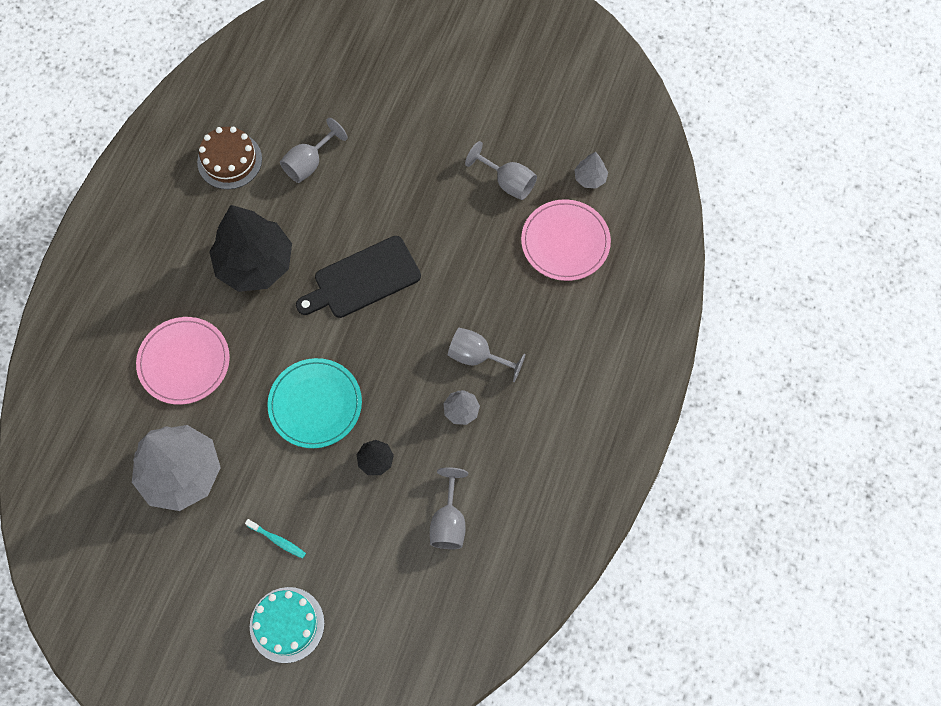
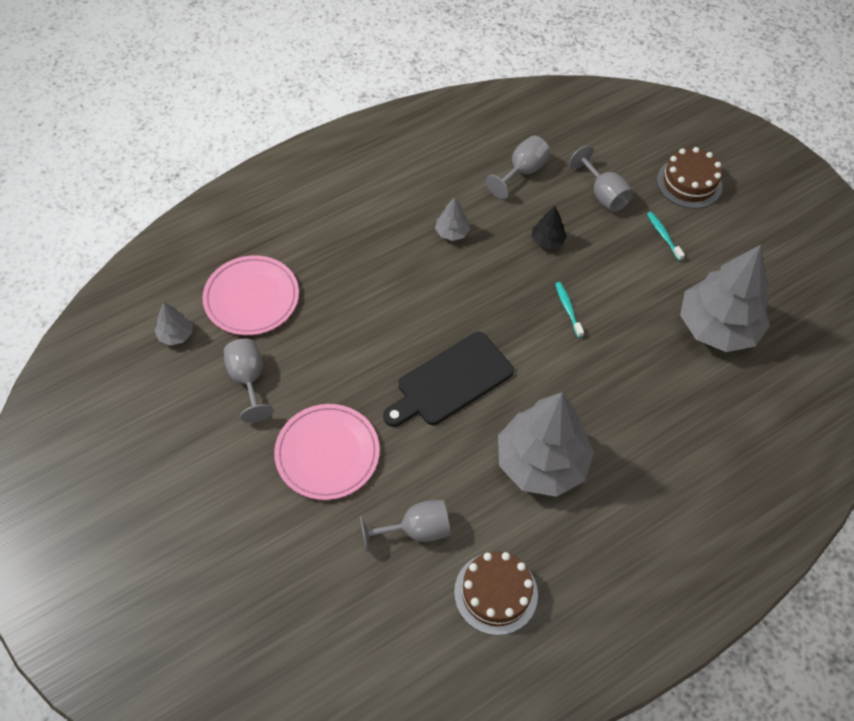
camera: 145 degrees left, 10 degrees down
(184, 362) = (664, 415): pink plate -> pink plate (327, 453)
(255, 263) = (541, 462): black tree -> grey tree
(287, 624) = (689, 183): turquoise cake -> brown cake
(315, 404) = (568, 308): turquoise plate -> turquoise toothbrush
(363, 279) = (451, 381): black cutting board -> black cutting board turned 135 degrees clockwise
(477, 356) = (406, 260): grey goblet -> grey goblet (603, 194)

